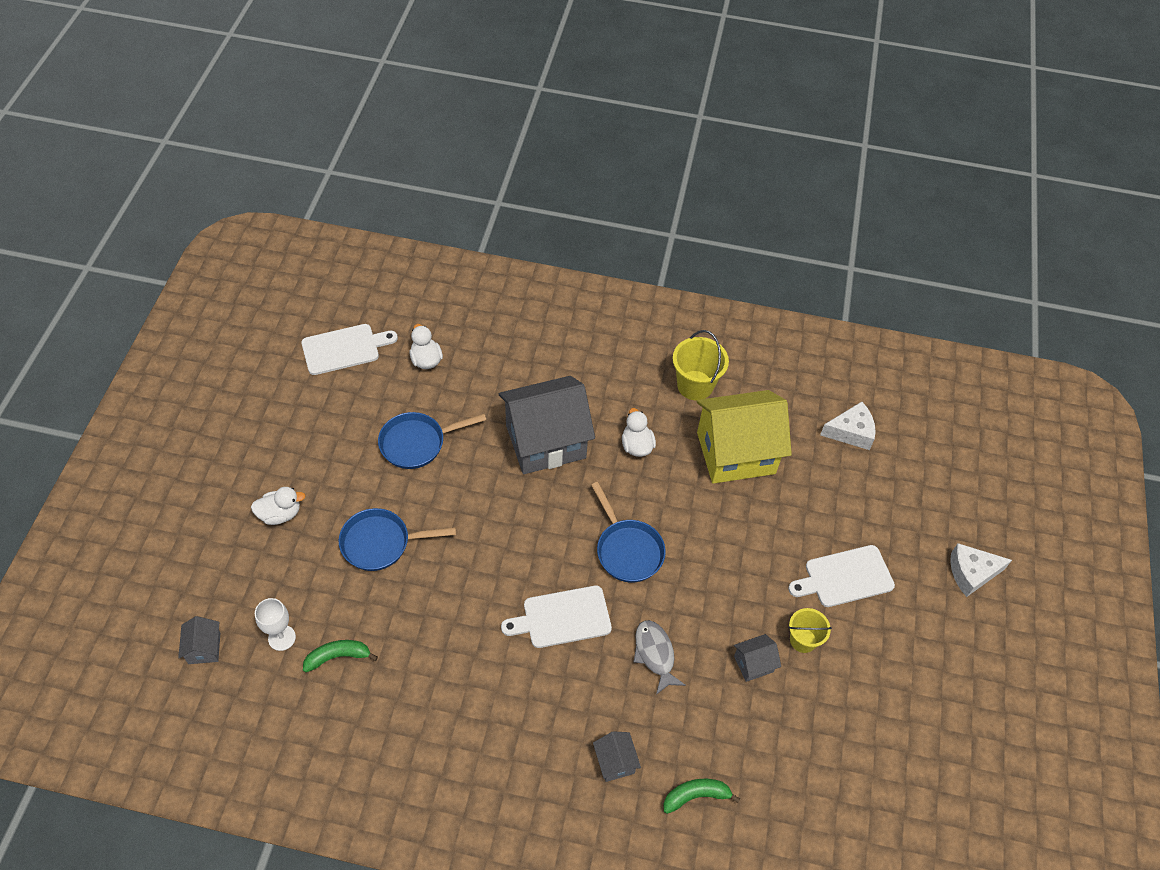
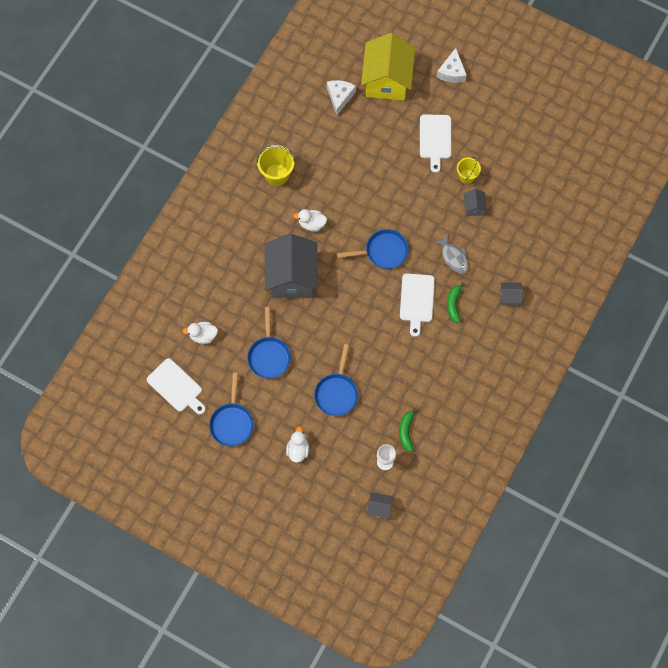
camera: 70 degrees left, 15 degrees up
(306, 424) = (232, 422): none -> blue pan
(344, 349) = (176, 387): white cutting board -> white cutting board turned 135 degrees clockwise
(655, 654) = (453, 257): grey fish -> grey fish turned 120 degrees counterclockwise
(696, 795) = (538, 262): green banana -> green banana (453, 304)
(735, 453) = (334, 168): yellow house -> yellow house (387, 80)

